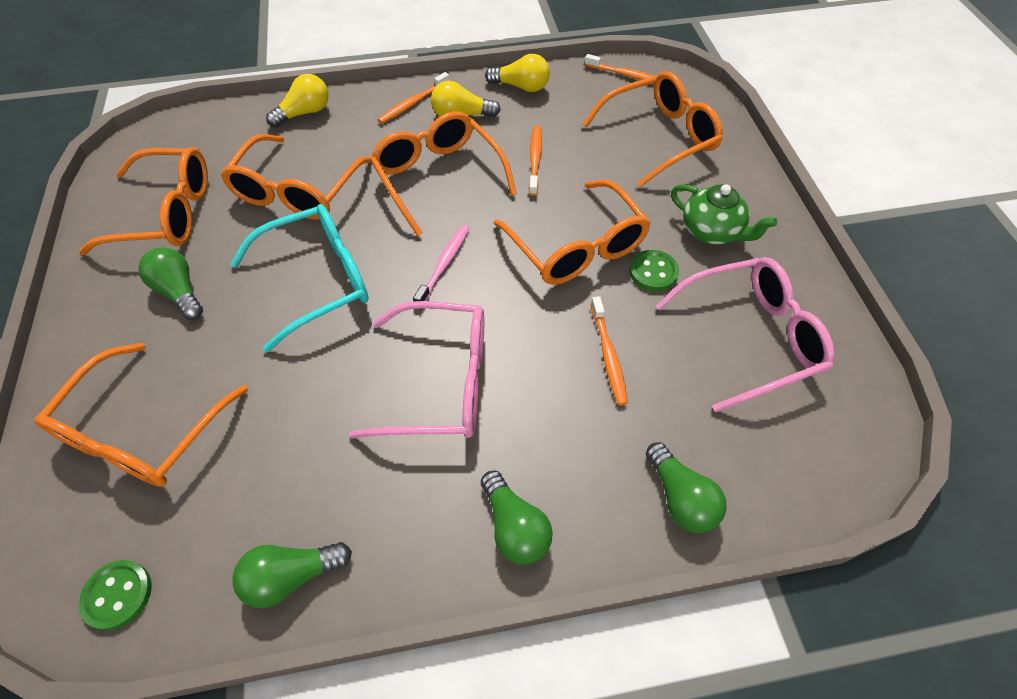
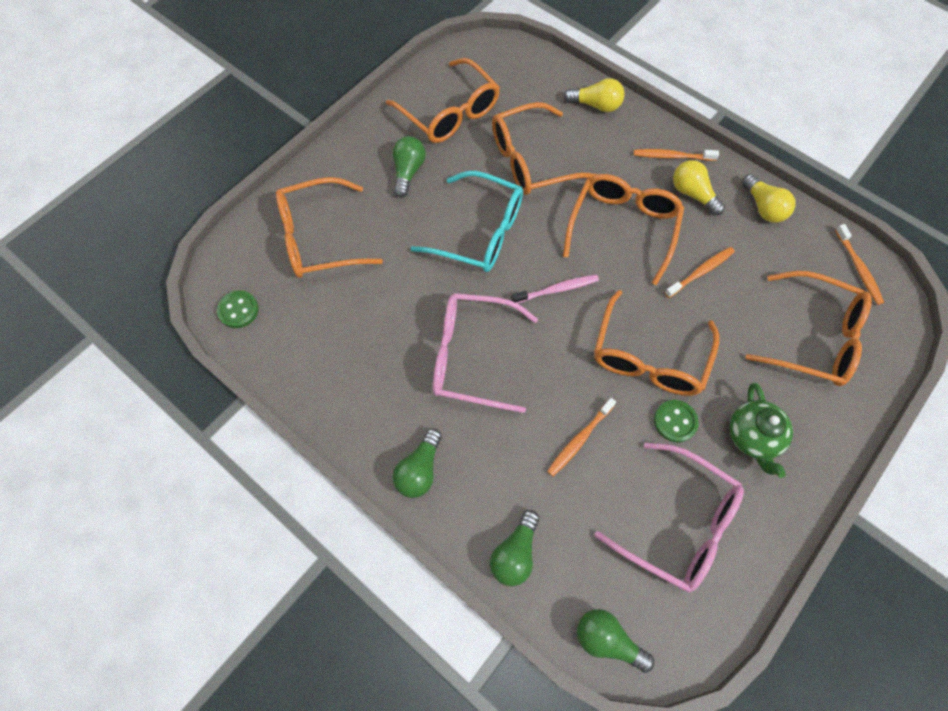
camera: 50 degrees right, 10 degrees up
(292, 576) = (306, 379): green light bulb -> green light bulb (607, 640)
(439, 382) = (473, 356): pink glasses -> pink glasses turned 135 degrees clockwise

